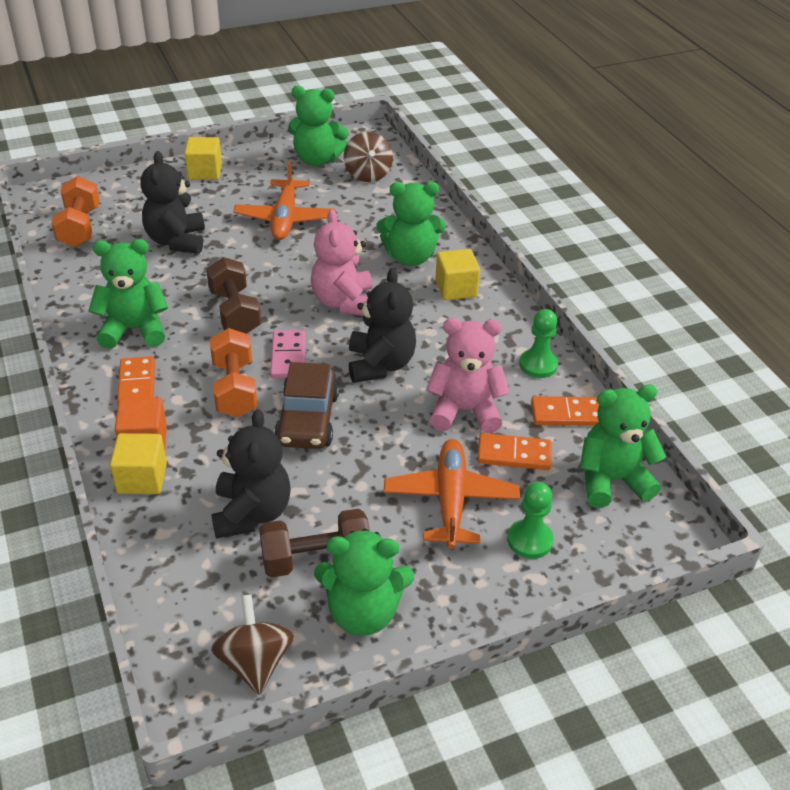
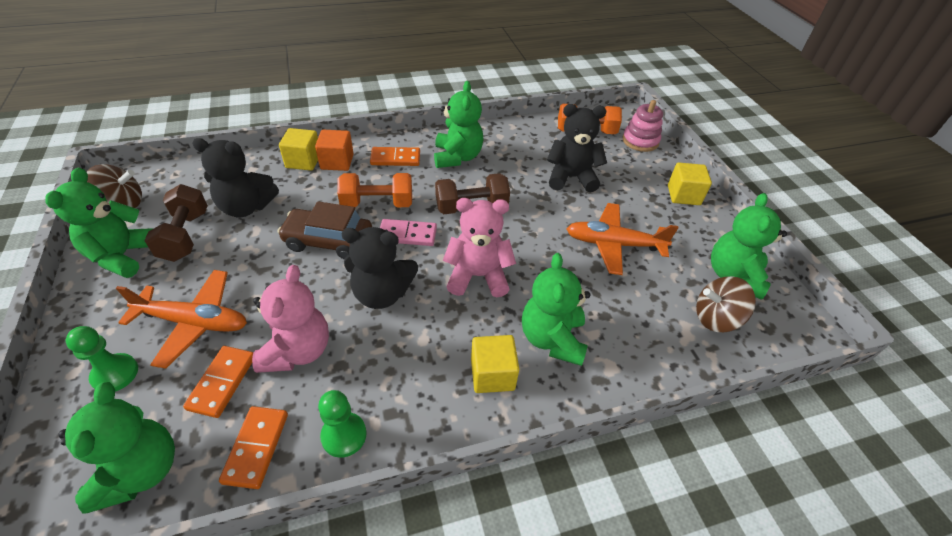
camera: 95 degrees right, 5 degrees up
(103, 190) = (640, 141): none -> pink stacking toy

